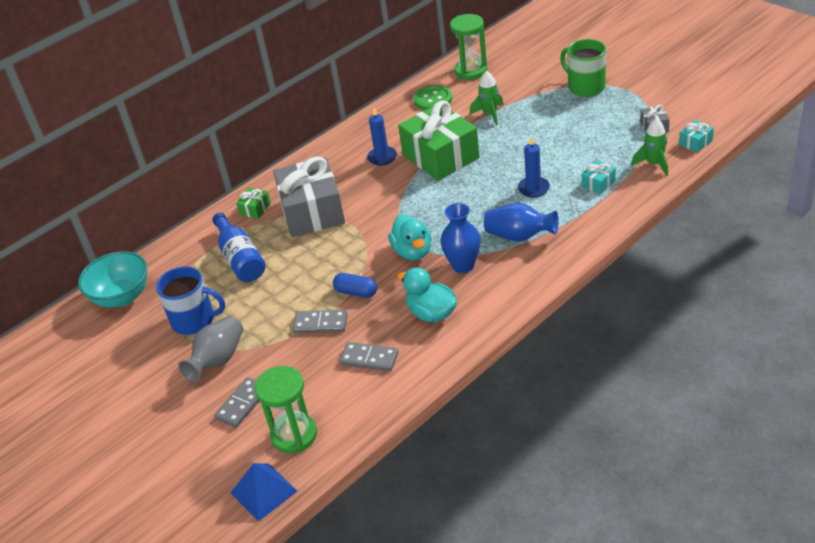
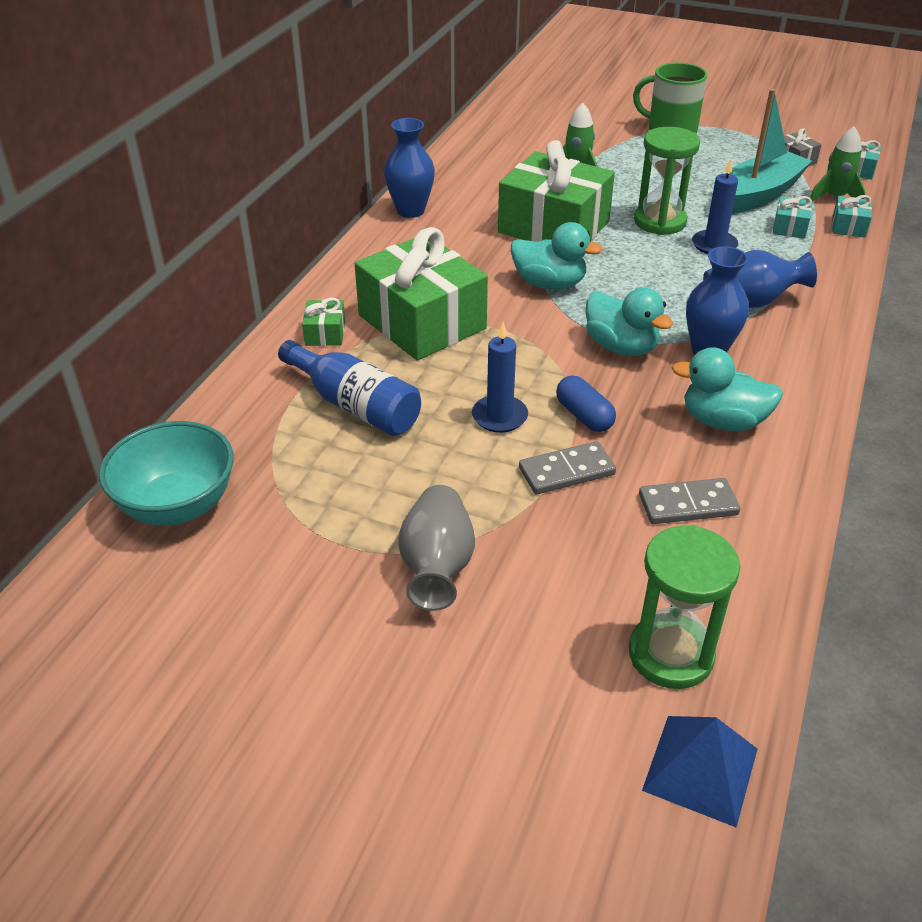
camera: 30 degrees left, 0 degrees up
(194, 320) = (345, 513): blue mug -> none
(242, 404) = (539, 627): grey domino -> none
(312, 212) = (422, 322): grey gift -> green gift
(356, 292) = (584, 416): blue capsule -> blue capsule turned 60 degrees clockwise
(361, 129) = (410, 211): none -> blue vase
(382, 157) = (471, 239): blue candle -> blue candle (499, 416)
(405, 199) = (549, 284): none -> turquoise duck
(433, 99) = (483, 165): green button -> none
(471, 71) = (507, 130): green hourglass -> green hourglass (660, 222)
(599, 153) = (757, 195): none -> turquoise boat
(641, 190) = (848, 226): none -> turquoise gift

